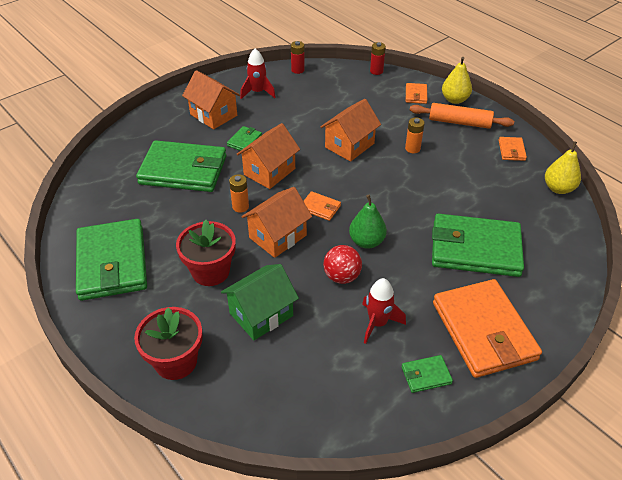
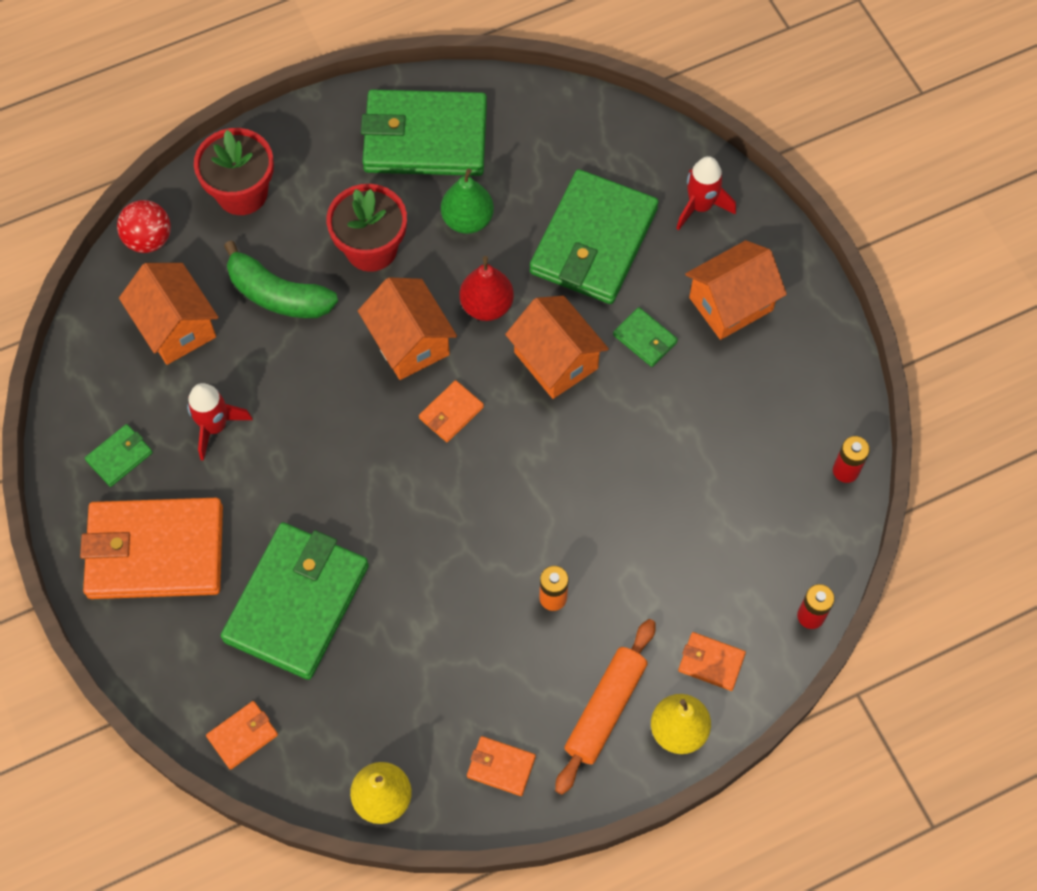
camera: 105 degrees right, 20 degrees up
(240, 207) = (487, 305): orange battery -> red pear
(258, 92) = (784, 386): red rocket -> red rocket (700, 206)
(261, 314) = (278, 295): green house -> green banana
(342, 276) = (307, 405): red ball -> red ball (149, 239)
(349, 145) = (589, 498): orange house -> orange house (176, 327)
(366, 241) = (361, 457): green pear -> green pear (467, 220)
(426, 375) = (119, 457): green wallet -> green wallet turned 45 degrees clockwise
(568, 253) = (242, 736): none -> orange wallet

